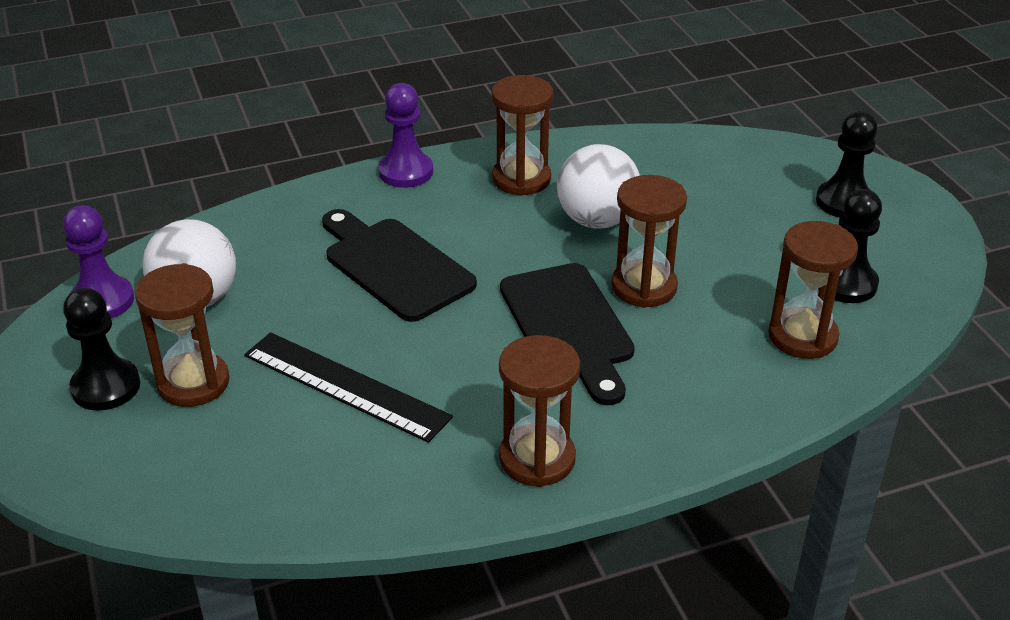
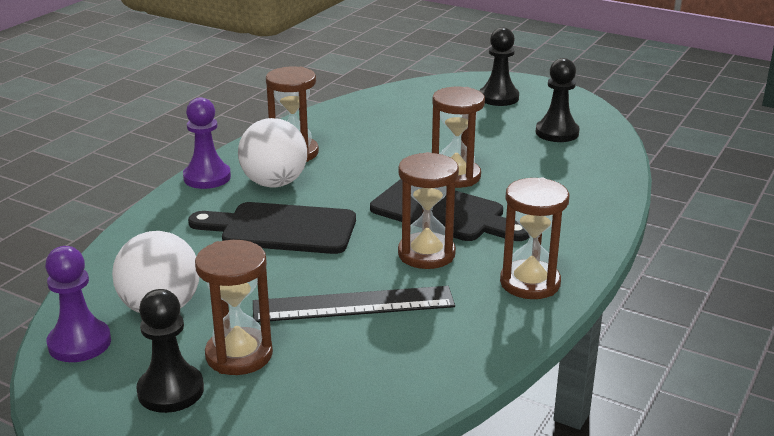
camera: 40 degrees left, 10 degrees down
(597, 220) = (376, 156): white ball -> white ball (274, 183)
(802, 336) = (573, 164): brown hourglass -> brown hourglass (426, 254)

